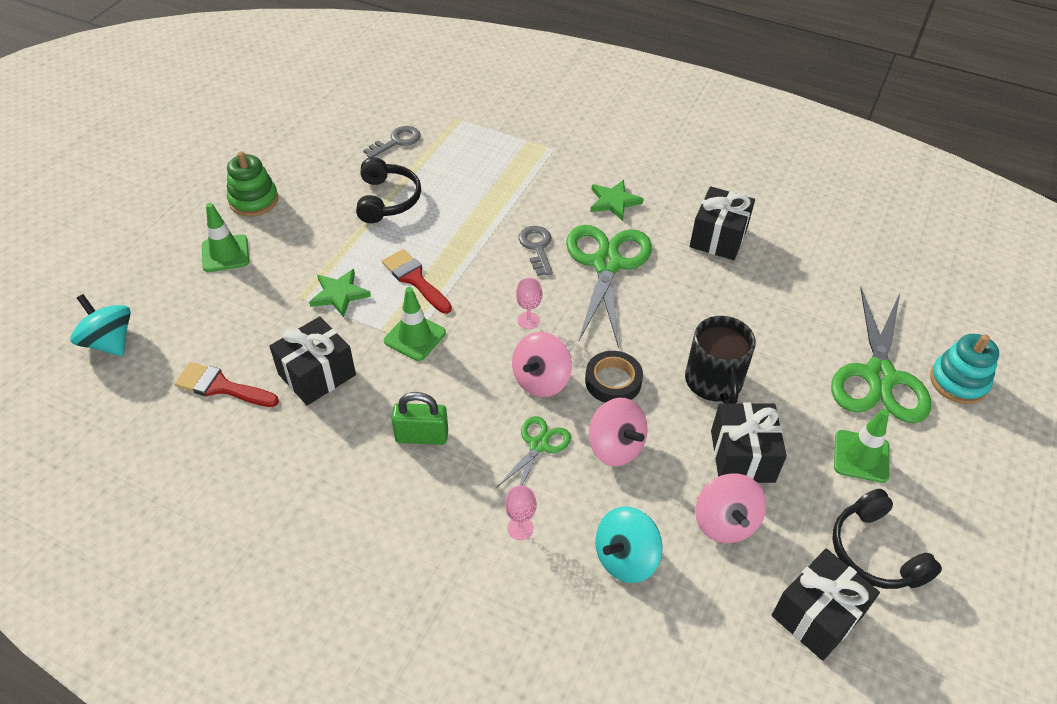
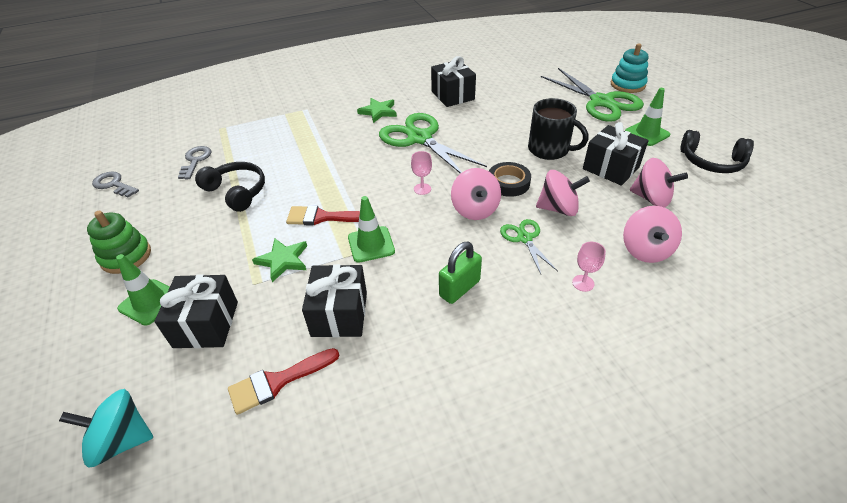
camera: 45 degrees left, 5 degrees down
(537, 247) = (370, 155): grey key -> grey key (113, 184)
(625, 558) = (645, 250): turquoise spinning top -> pink spinning top
(817, 615) = (740, 202): black gift -> black gift (206, 324)

